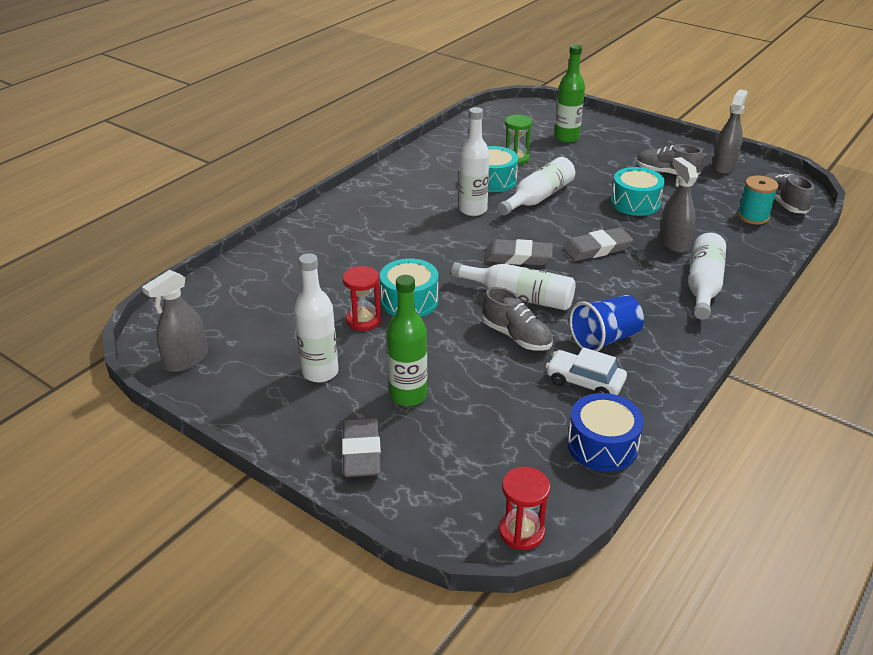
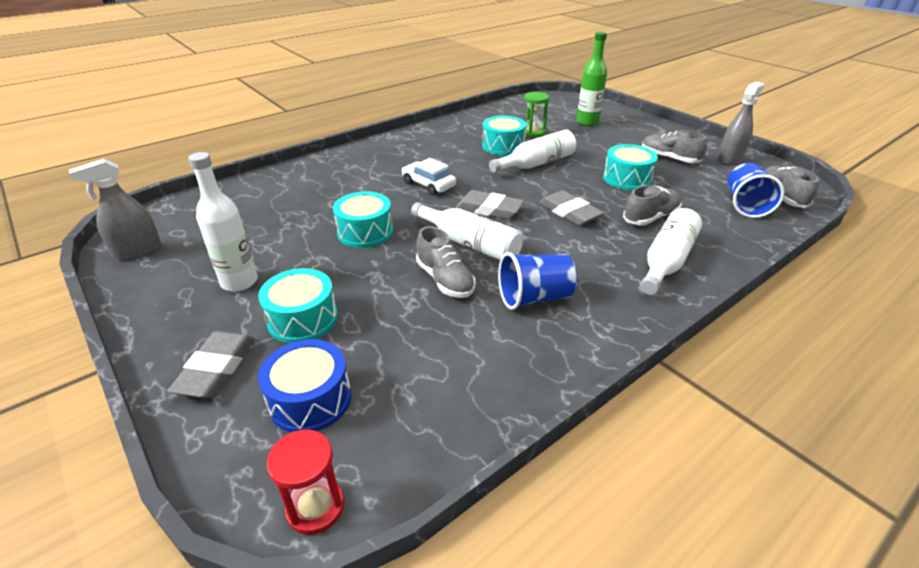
camera: 15 degrees right, 0 degrees up
(363, 320) = (312, 242): red hourglass -> none
(408, 395) = (302, 319): green bottle -> turquoise drum
(473, 210) = (471, 166): white bottle -> none
(584, 382) = (489, 339): white car -> white car (428, 185)
(596, 249) = (569, 212): grey eraser -> grey eraser turned 60 degrees clockwise
(602, 445) = (471, 416): blue drum -> blue drum (310, 399)
(673, 243) = (650, 217): grey spray bottle -> grey shoe
(753, 216) = (745, 205): turquoise spool -> blue cup

